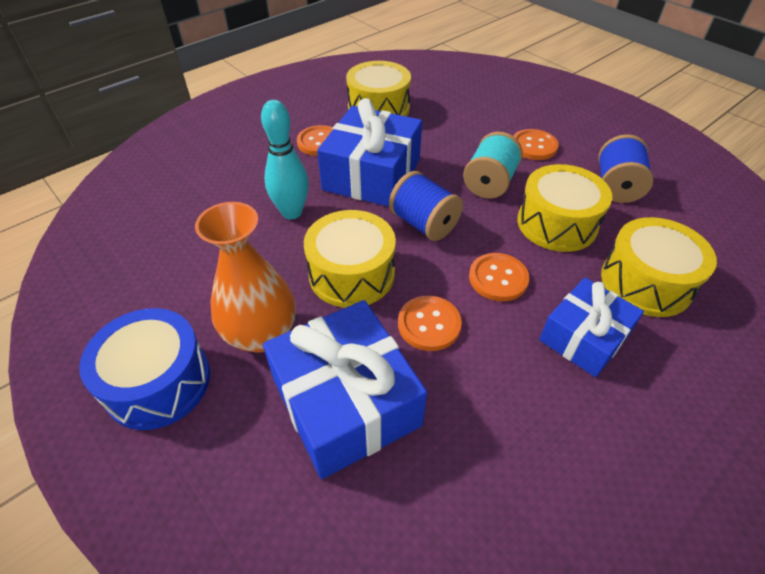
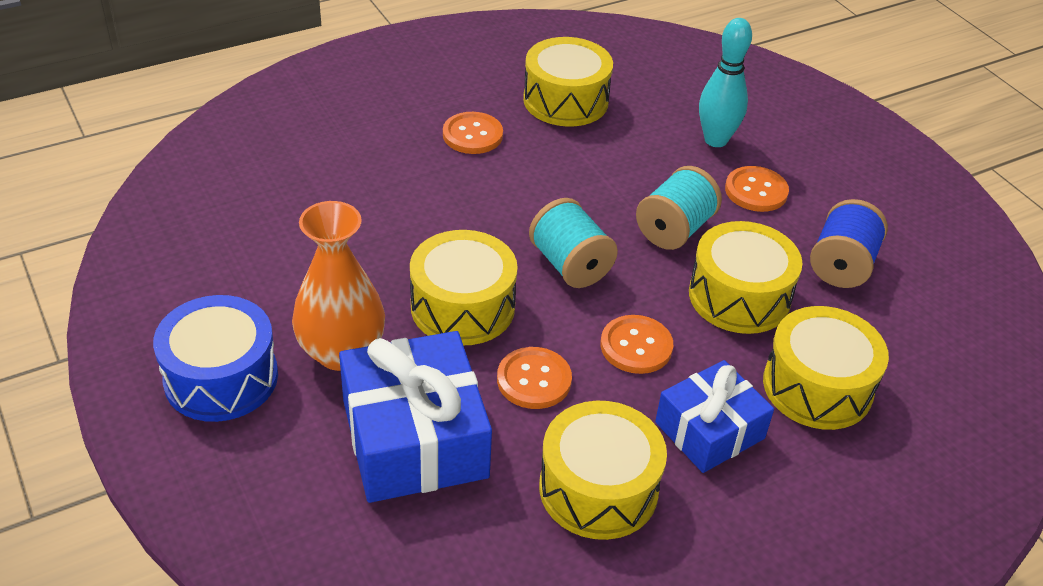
camera: 10 degrees right, 5 degrees down
(292, 212) = (412, 220): turquoise bowling pin -> turquoise bowling pin (715, 140)
(372, 174) = (526, 190): blue gift -> none
(424, 224) = (570, 265): blue spool -> turquoise spool
(518, 413) = (598, 488): none -> yellow drum

